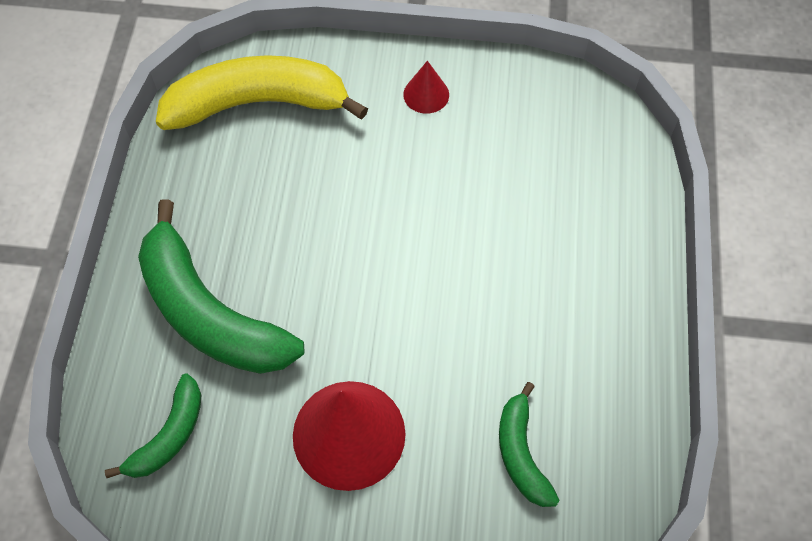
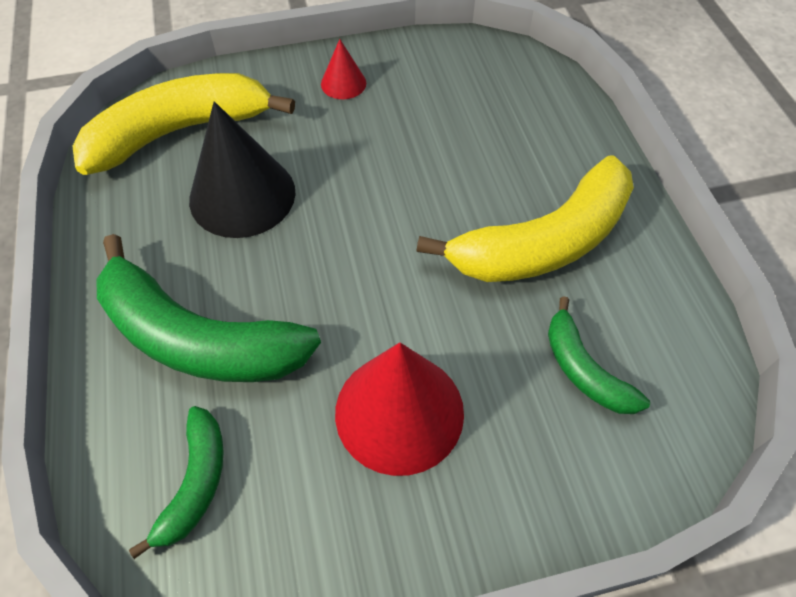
camera: 20 degrees left, 5 degrees down
(291, 188) = (242, 195): none -> black cone
(543, 322) = (544, 242): none -> yellow banana

